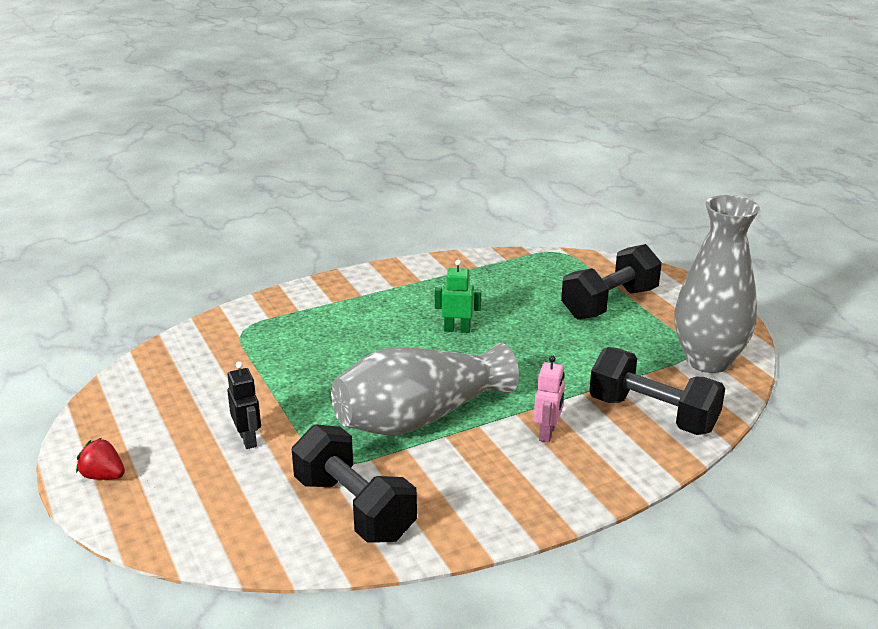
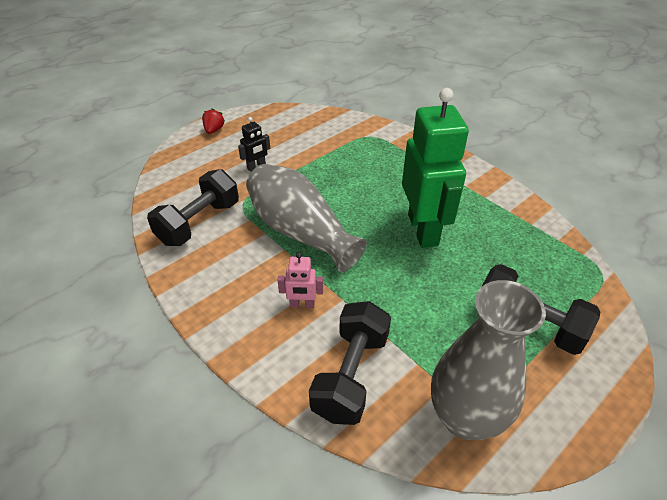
camera: 75 degrees right, 15 degrees up
(457, 330) = (423, 230): green robot -> green robot, size x2.38

